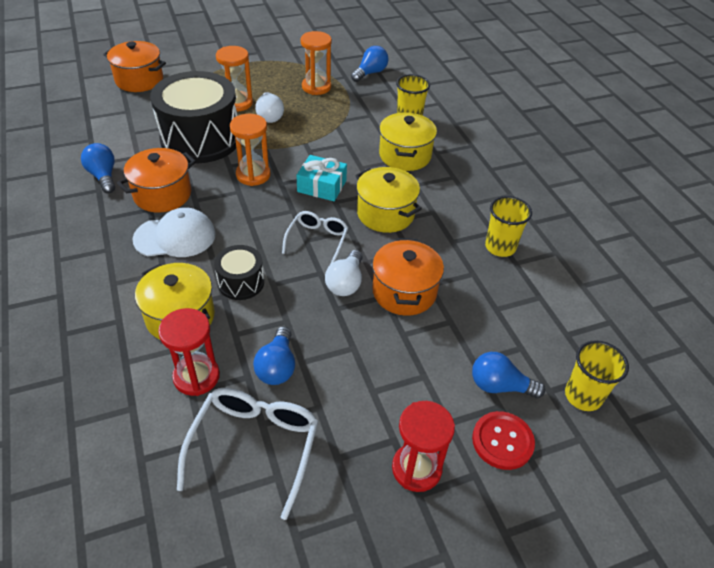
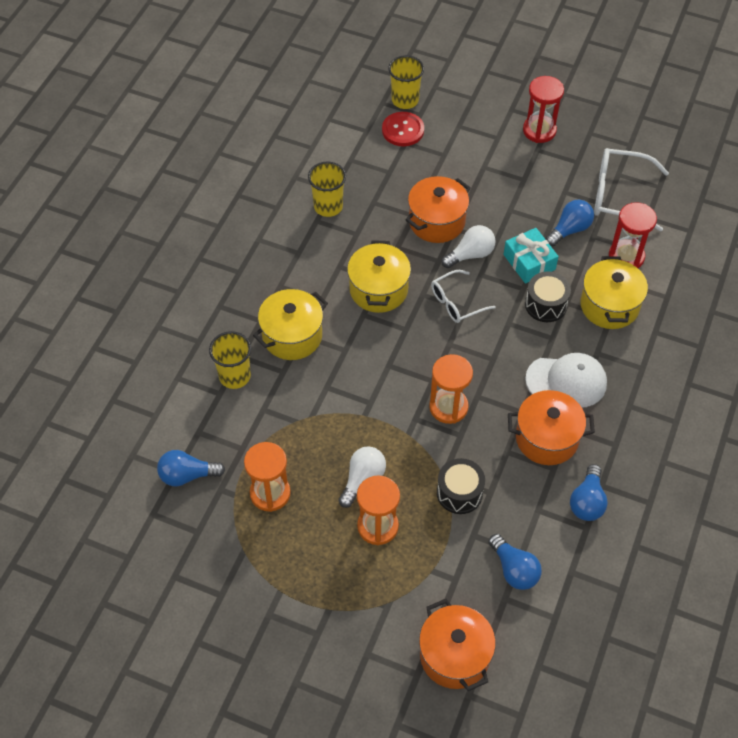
camera: 135 degrees left, 10 degrees up
(175, 237) = (566, 381): white cap -> white cap turned 150 degrees clockwise
(200, 139) = (459, 493): black drum -> black drum, size x0.47
(254, 447) = (620, 195): white glasses -> white glasses turned 45 degrees clockwise
(321, 186) = (401, 352): turquoise gift -> turquoise gift (529, 262)
(500, 386) = (445, 134): blue light bulb -> blue light bulb (514, 569)
(502, 441) = (478, 112): red button -> red button (403, 130)

